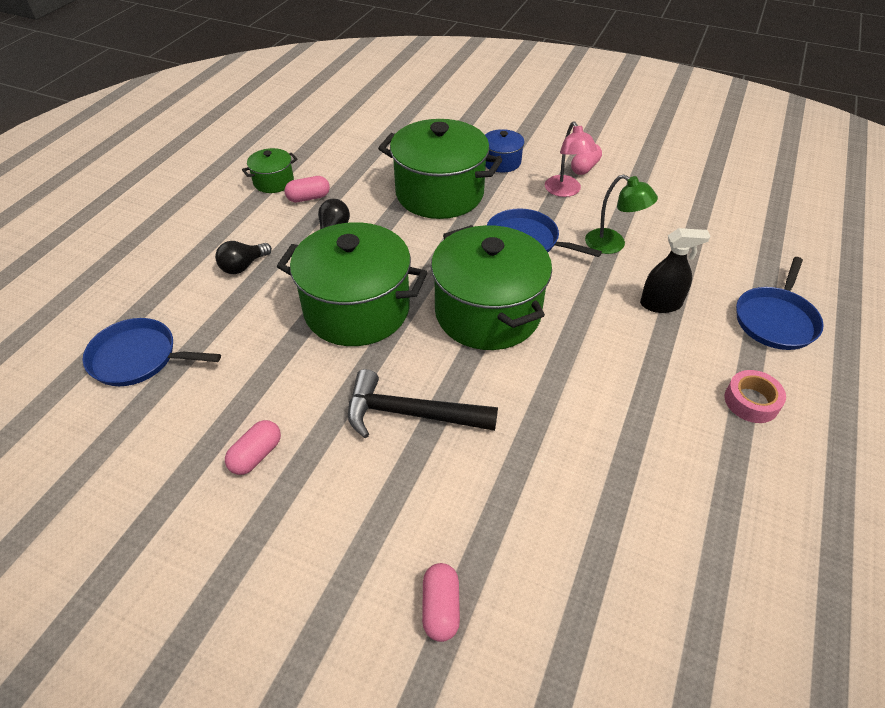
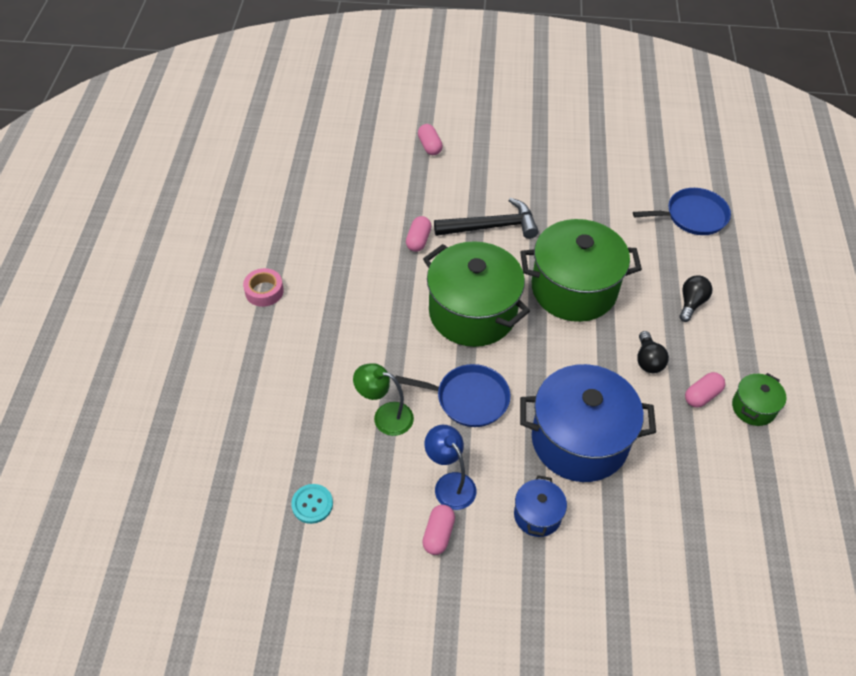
camera: 160 degrees right, 5 degrees up
(256, 455) = (568, 183): pink capsule -> pink capsule (418, 240)
(439, 193) = (579, 440): green pot -> blue pot
(565, 191) = (450, 484): pink lamp -> blue lamp
(660, 304) = (334, 359): black spray bottle -> none
(689, 203) = (312, 504): none -> turquoise button
(775, 320) = (236, 368): blue pan -> none

